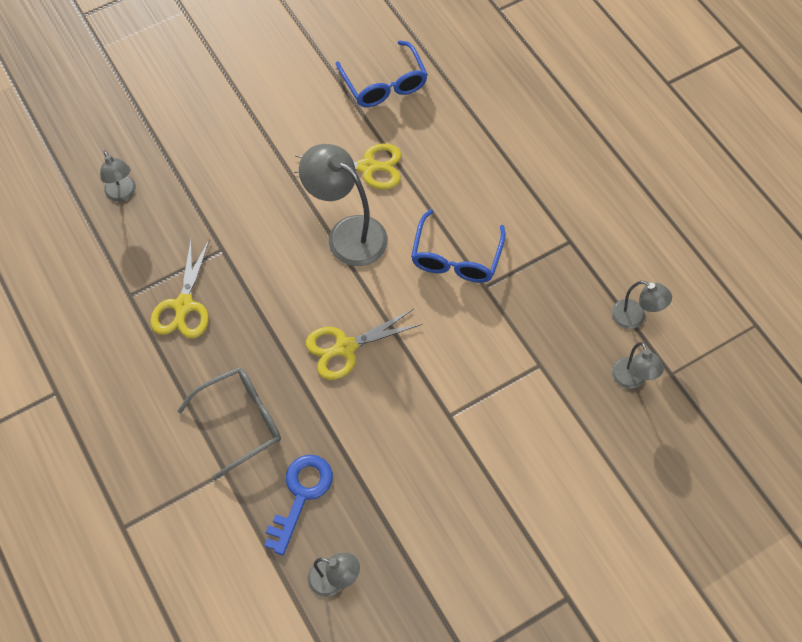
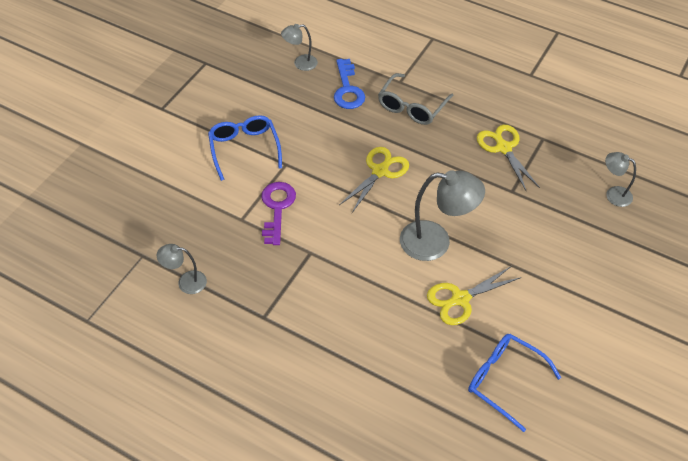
camera: 150 degrees right, 10 degrees down
(456, 258) = (344, 262): blue glasses -> blue glasses (244, 148)
(492, 359) = (277, 208): none -> purple key
(631, 380) = (171, 238): grey lamp -> none

